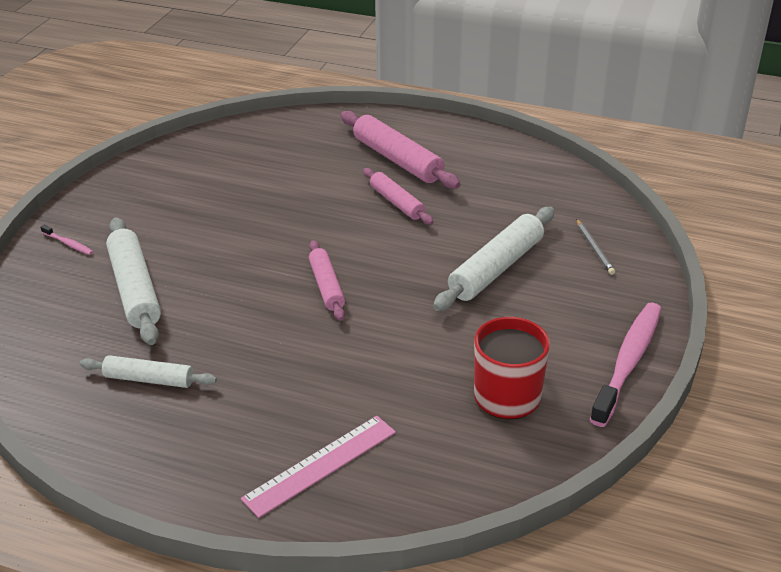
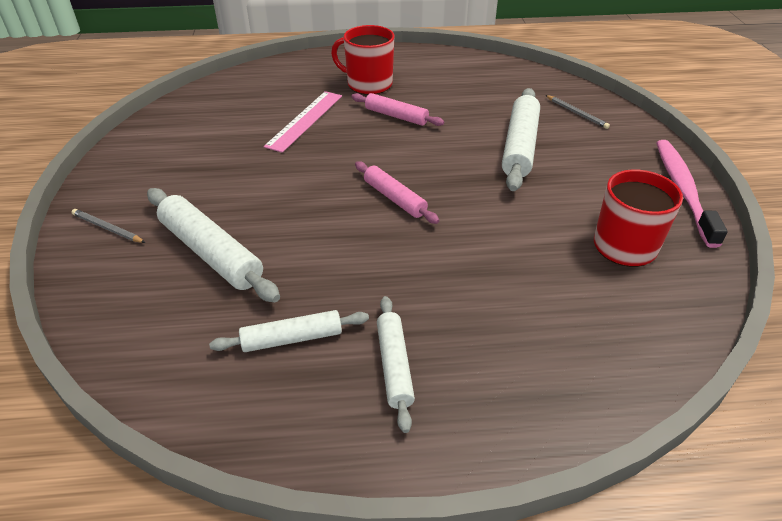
camera: 25 degrees left, 5 degrees up
(68, 244) = (107, 228): pink toothbrush -> grey pencil
(211, 427) = (394, 366): none -> white rolling pin
(320, 465) = (529, 366): pink ruler -> pink ruler (305, 120)
(397, 160) = (368, 84): pink rolling pin -> red mug

